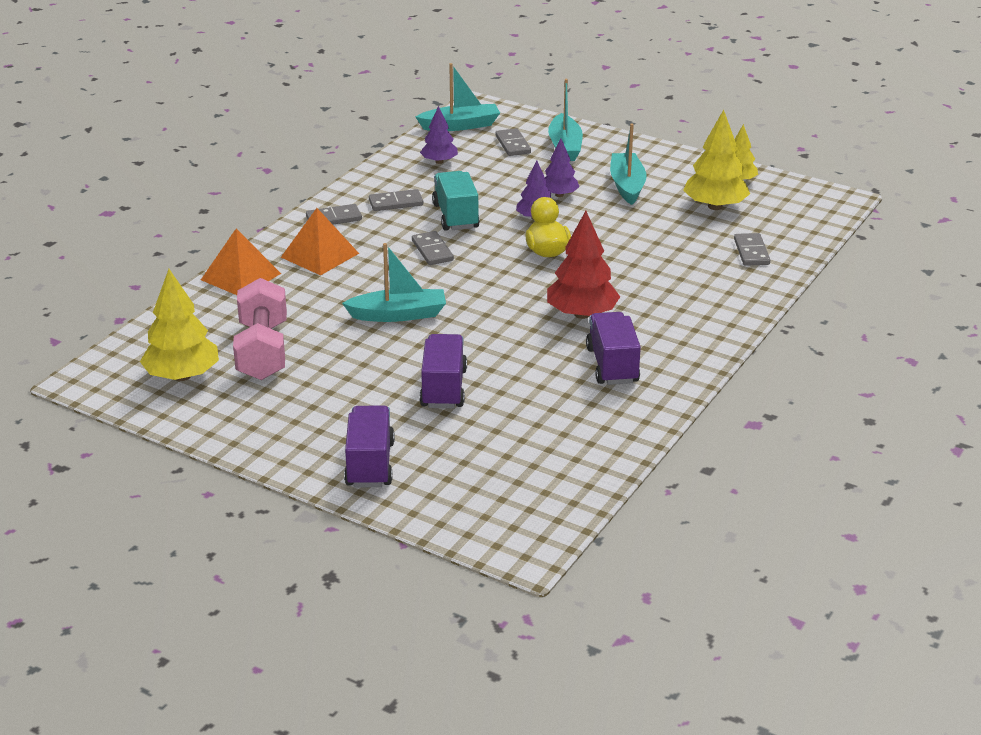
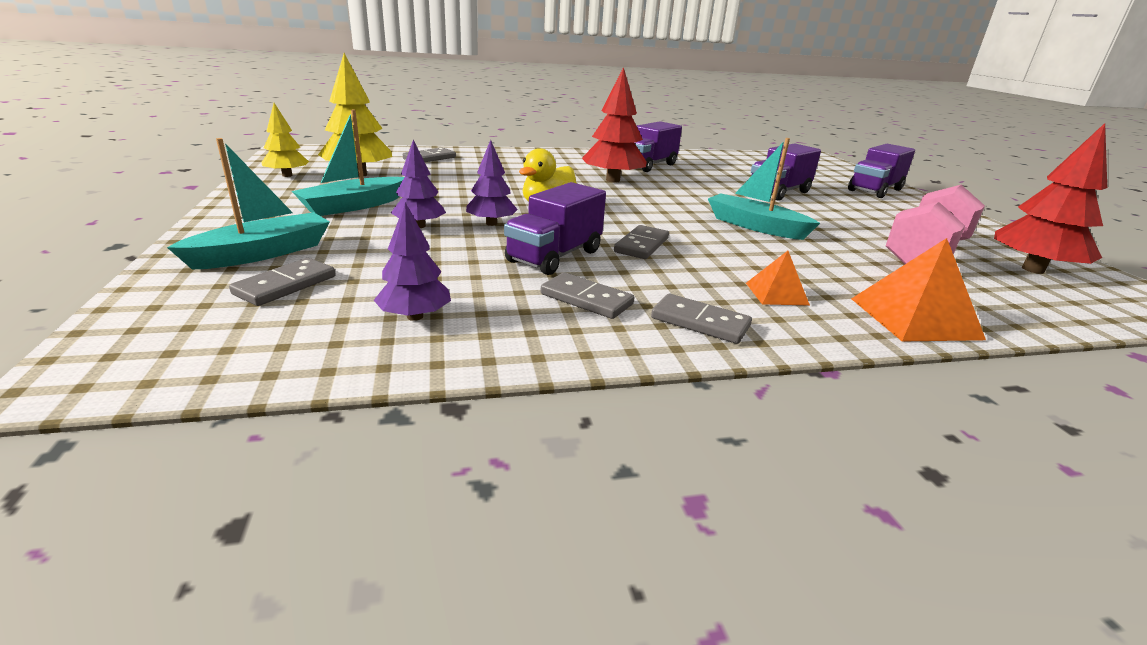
camera: 135 degrees left, 5 degrees down
(182, 376) = (1033, 269): yellow tree -> red tree
(320, 255) = (776, 293): orange pyramid -> orange pyramid, size x0.58
(455, 216) = (555, 256): turquoise truck -> purple truck
(460, 125) = (227, 352): turquoise boat -> none

